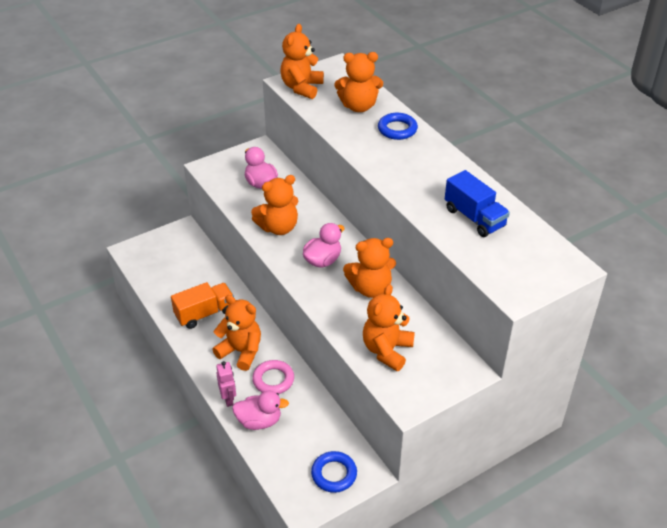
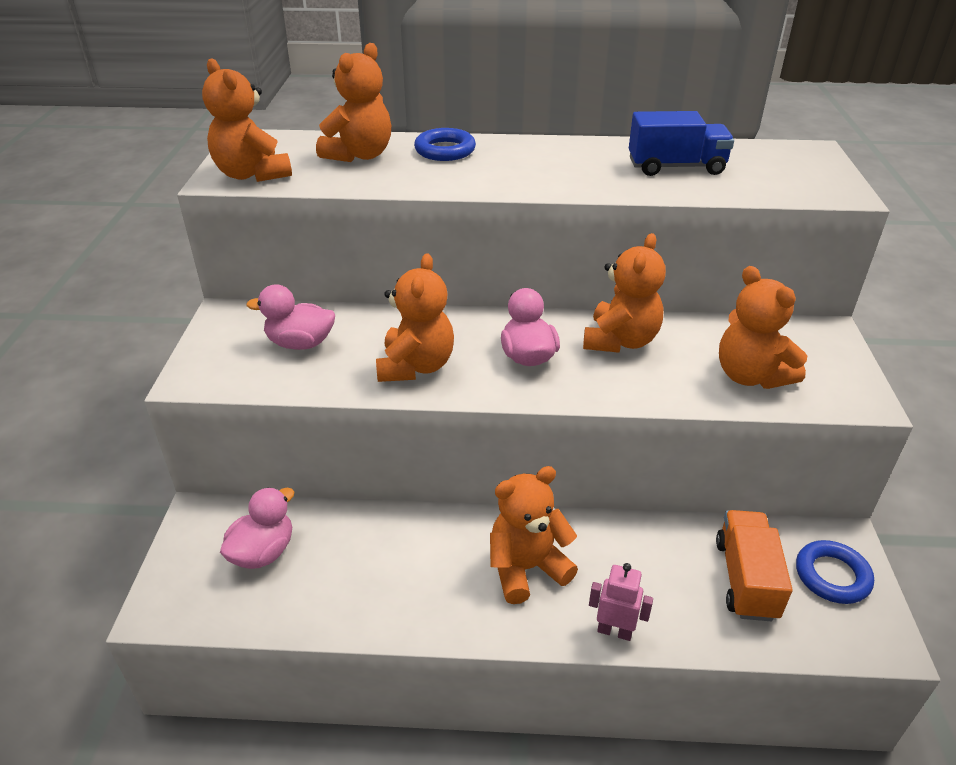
camera: 55 degrees left, 5 degrees down
(205, 313) = (408, 575): orange truck -> orange truck (745, 579)
(259, 421) = (684, 613): pink duck -> pink duck (263, 552)
(273, 380) = (612, 558): pink ring -> none

